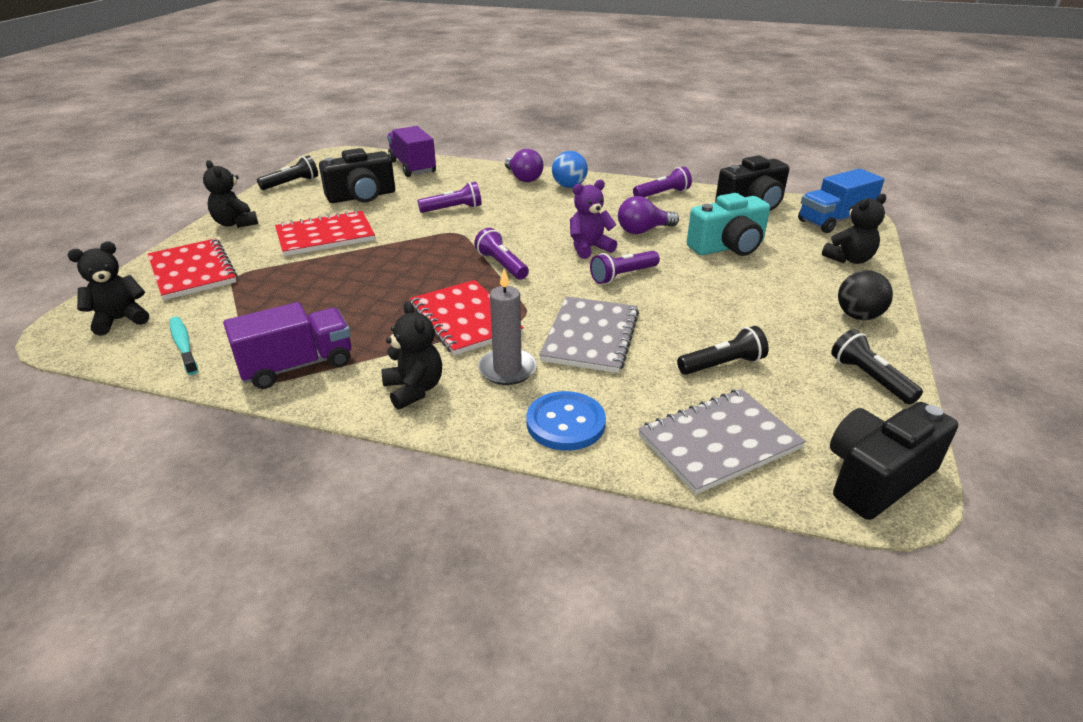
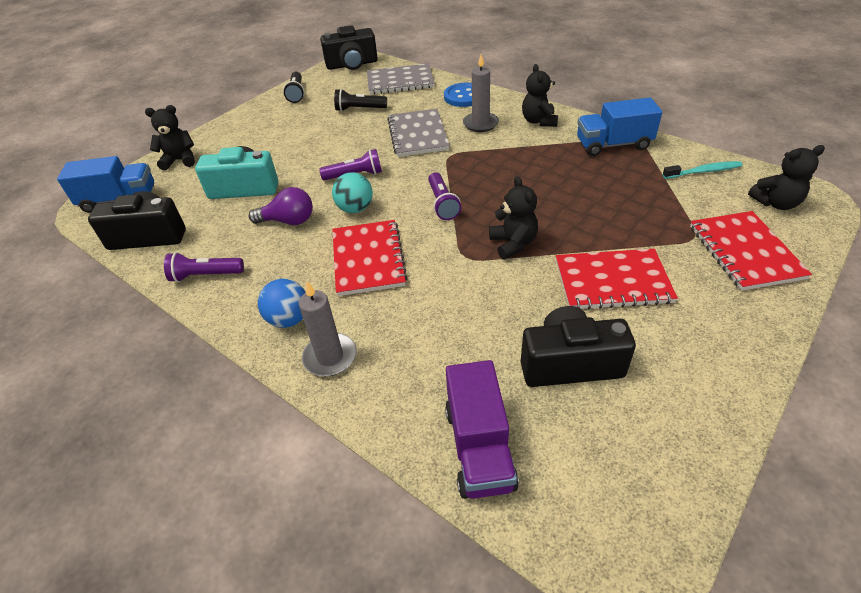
camera: 155 degrees left, 10 degrees up
(183, 345) = (703, 171): turquoise toothbrush -> turquoise toothbrush turned 90 degrees counterclockwise
(235, 223) = (738, 334): black teddy bear -> black teddy bear (513, 244)
(291, 183) = (690, 441): black flashlight -> none
(297, 366) = (613, 145): purple truck -> blue truck
(453, 209) = (455, 301): purple flashlight -> none
(465, 319) = (493, 159): red notebook -> red notebook (368, 259)
(523, 178) = (330, 357): purple light bulb -> grey candle
(589, 248) = (355, 209): purple teddy bear -> turquoise ball
(590, 336) = (418, 134): grey notebook -> grey notebook turned 45 degrees counterclockwise
(858, 316) = (247, 122): black ball -> none

